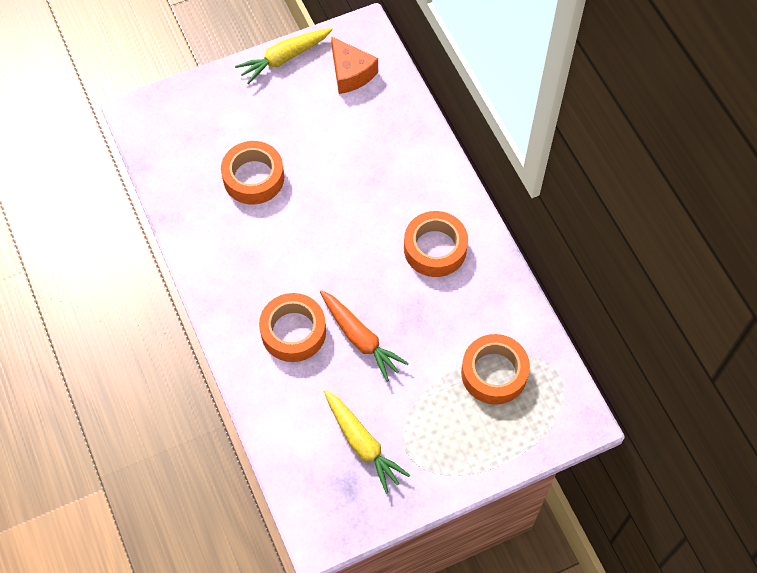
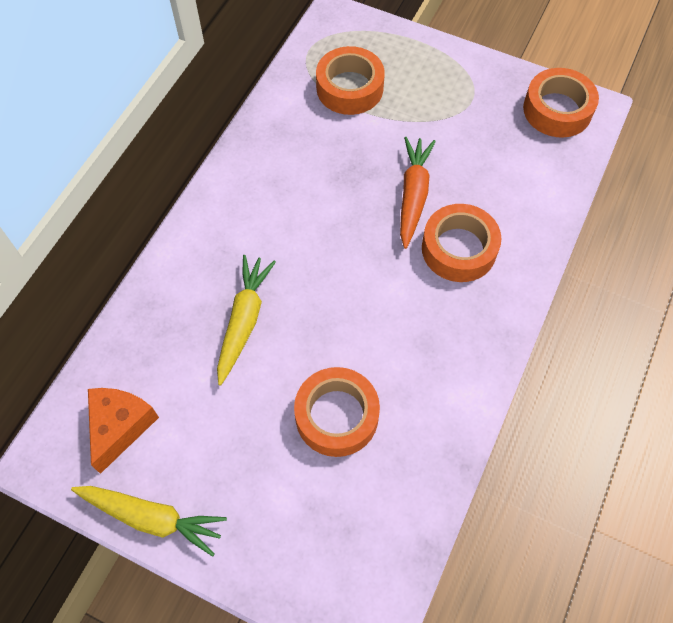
camera: 130 degrees left, 0 degrees up
(362, 443) = (497, 131): yellow carrot -> yellow carrot (244, 321)
(435, 248) = (272, 201): orange tape -> orange tape (557, 110)

